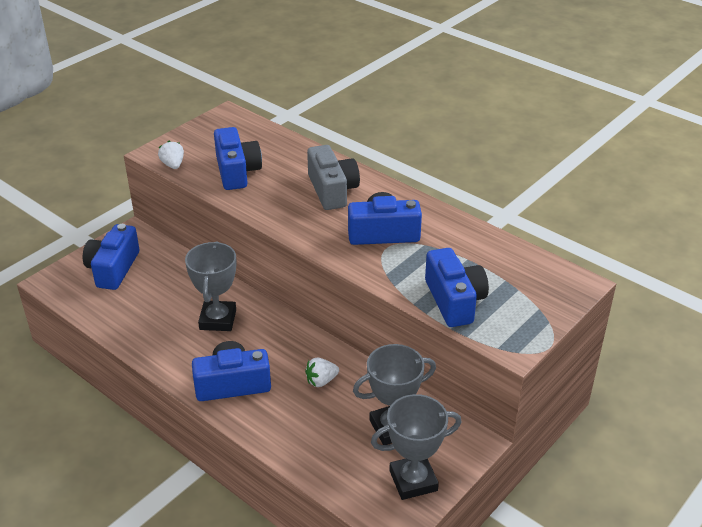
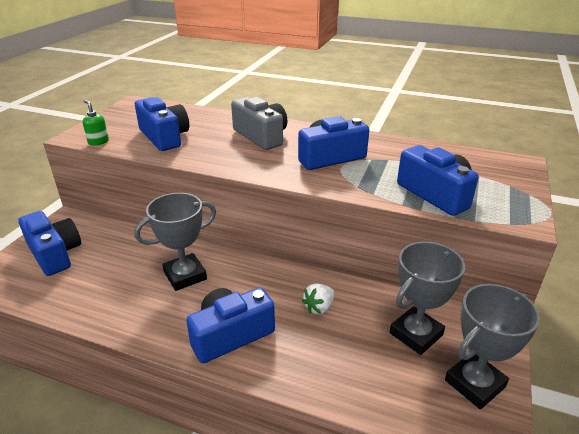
camera: 20 degrees left, 5 degrees down
(113, 269) = (55, 254): blue camera -> blue camera turned 150 degrees clockwise
(173, 165) = (98, 142): white strawberry -> green soap dispenser
(218, 319) = (185, 276): grey trophy -> grey trophy turned 75 degrees clockwise

